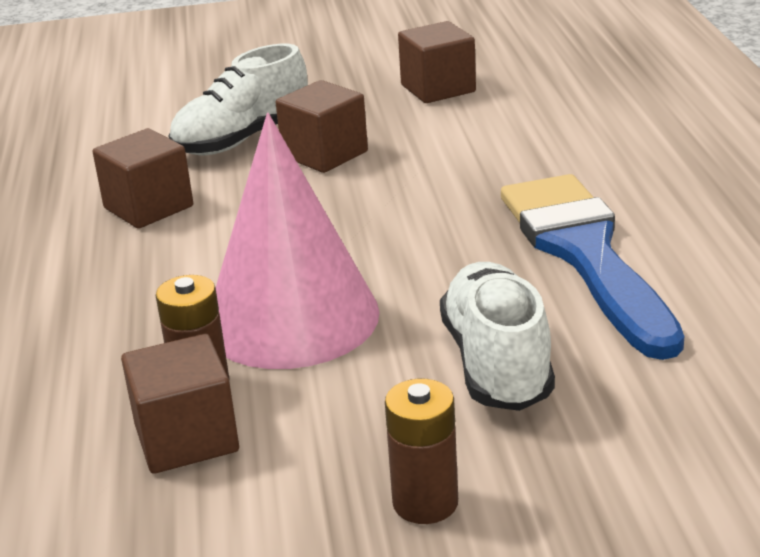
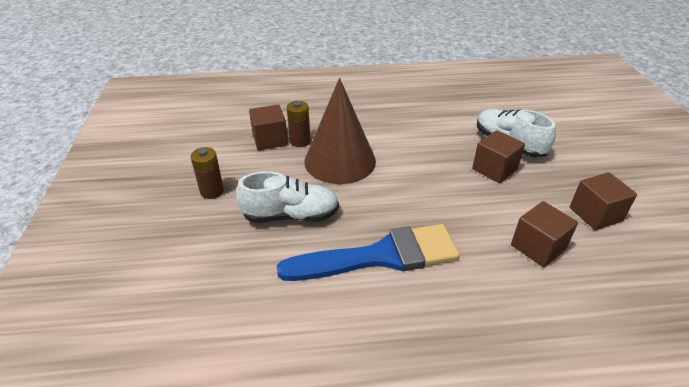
camera: 90 degrees right, 10 degrees up
(148, 207) = (437, 122): brown cube -> brown cube (538, 247)
(292, 318) = (340, 161): pink cone -> brown cone

